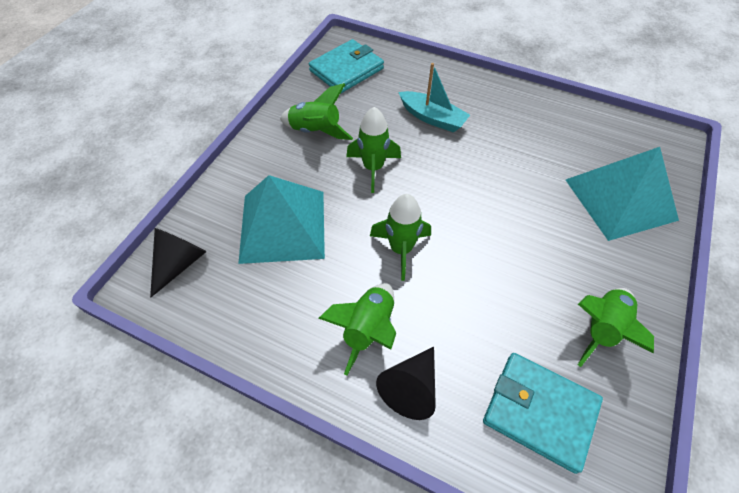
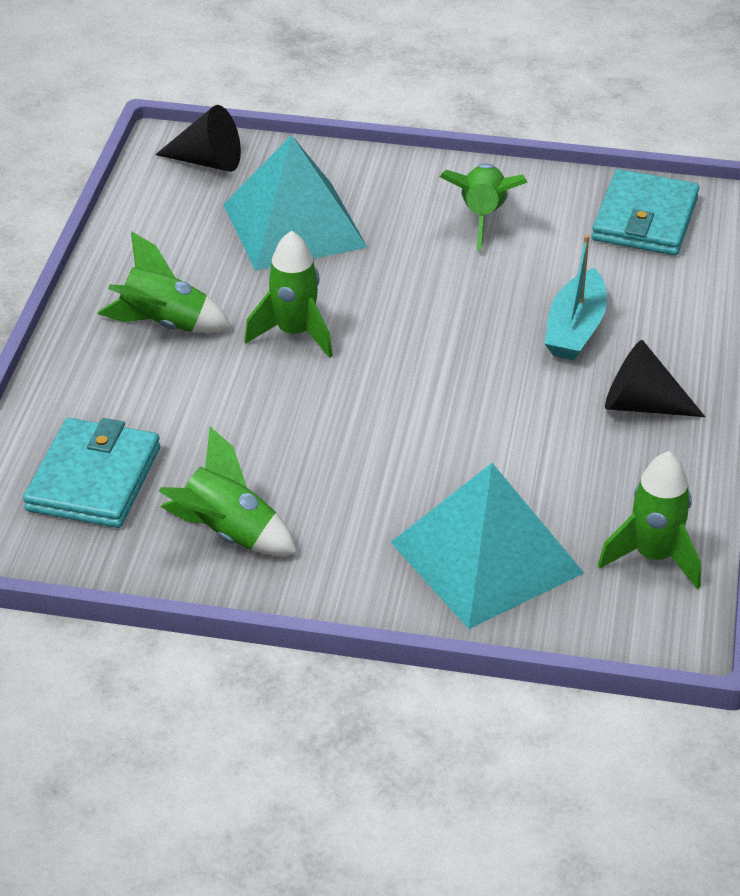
camera: 75 degrees right, 15 degrees down
(346, 69) = (645, 219): turquoise wallet -> turquoise wallet turned 75 degrees clockwise
(373, 168) = (433, 285): green rocket -> green rocket (653, 557)
(411, 387) = (97, 370): black cone -> black cone (641, 405)

